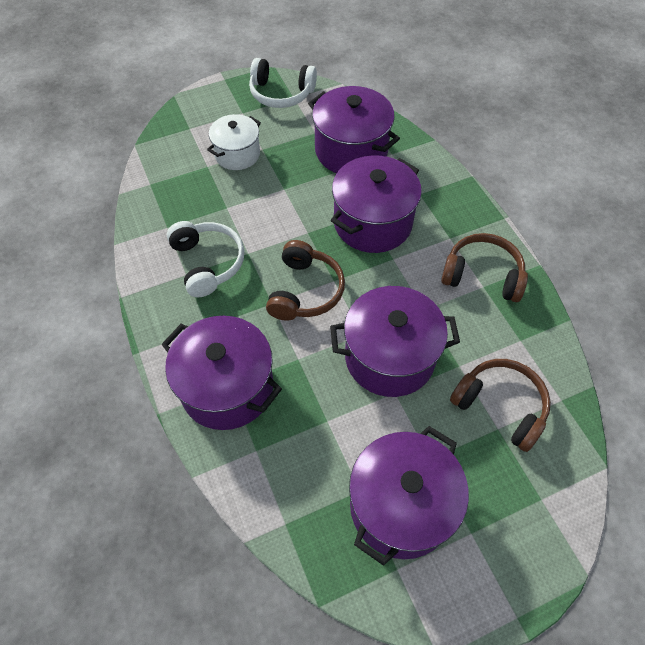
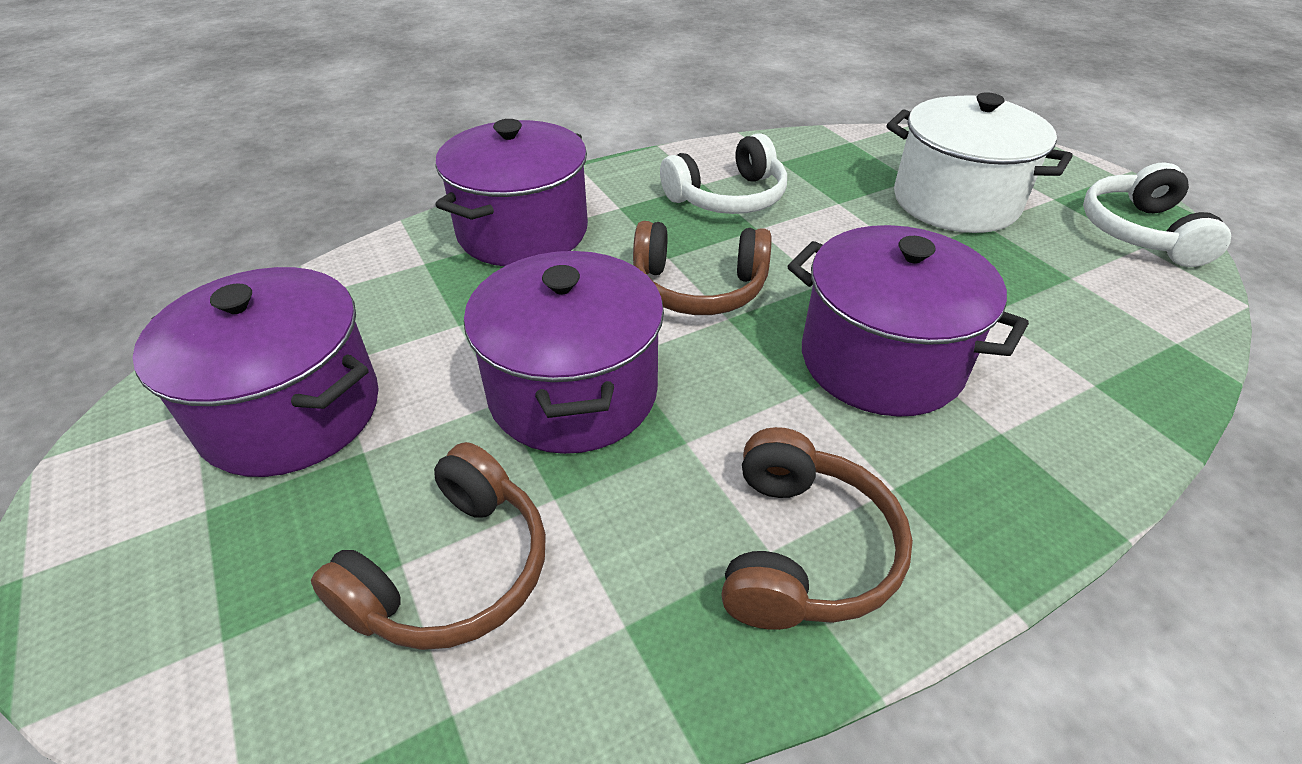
camera: 85 degrees right, 15 degrees down
(237, 154) = (955, 202): white pot -> white pot, size x1.60
(351, 150) = (1058, 324): purple pot -> none

